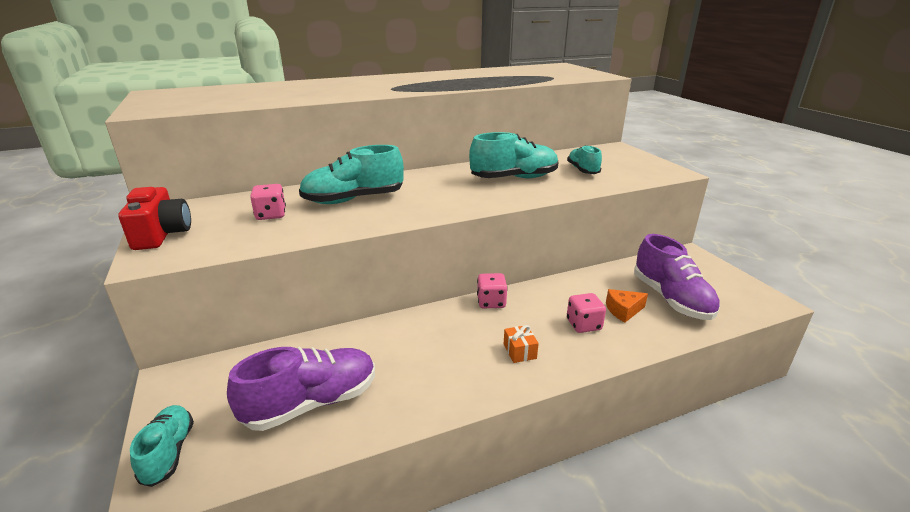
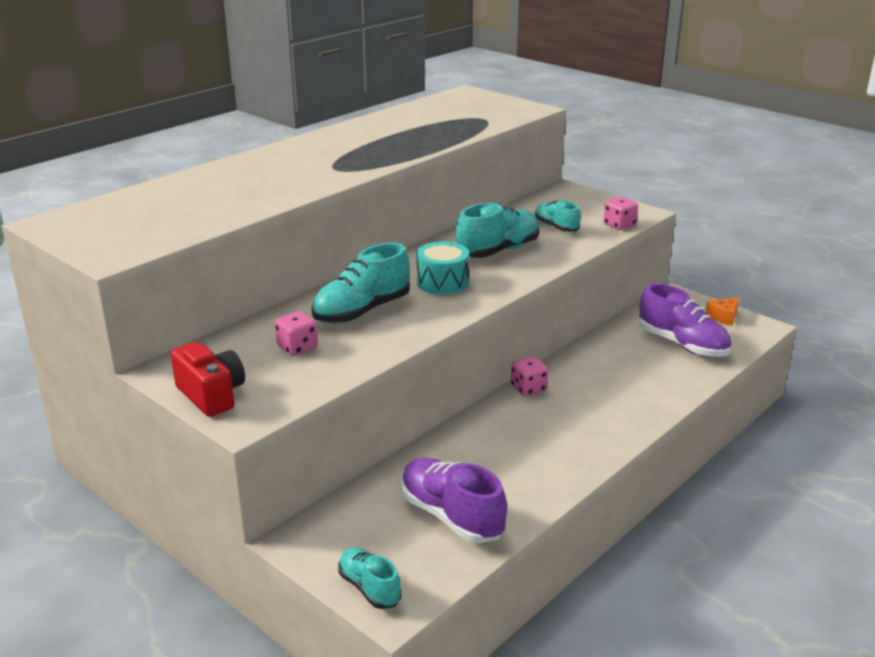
camera: 25 degrees left, 0 degrees up
(312, 403) = (451, 516): purple shoe -> purple shoe turned 75 degrees counterclockwise
(441, 192) = (442, 282): none -> turquoise drum
(519, 351) = (589, 425): orange gift -> none
(583, 324) = (625, 387): pink dice -> pink dice (619, 225)
(623, 310) = (650, 366): orange cheese -> orange cheese (723, 317)

